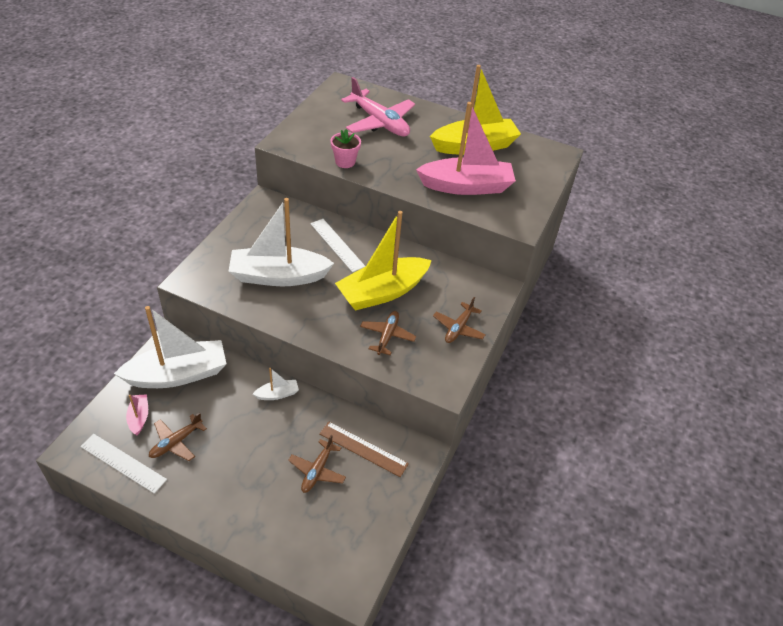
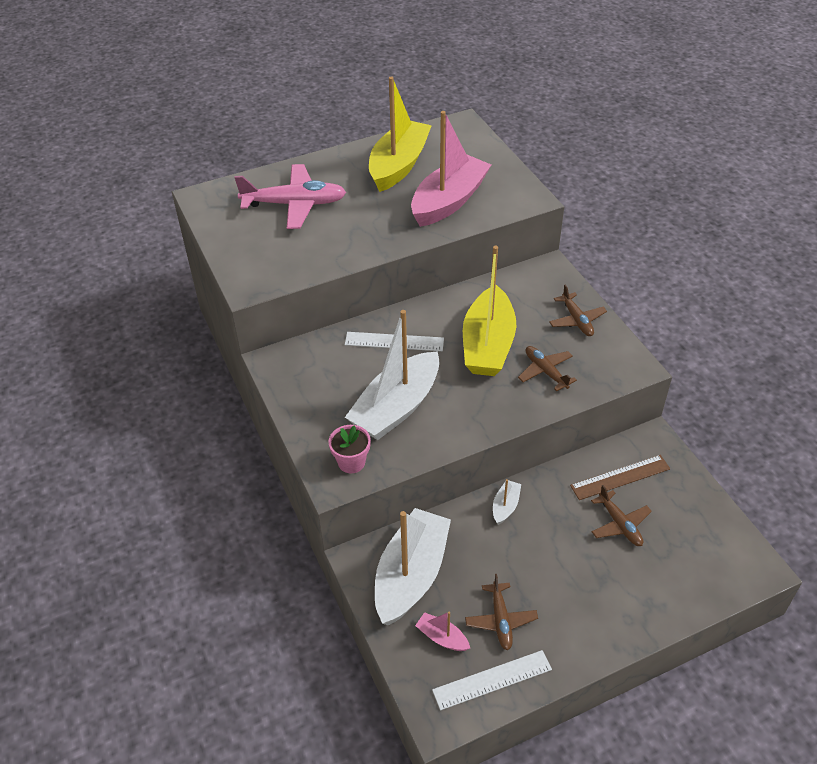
camera: 45 degrees left, 0 degrees up
(345, 162) = (329, 259): pink flower pot -> pink flower pot (351, 462)

